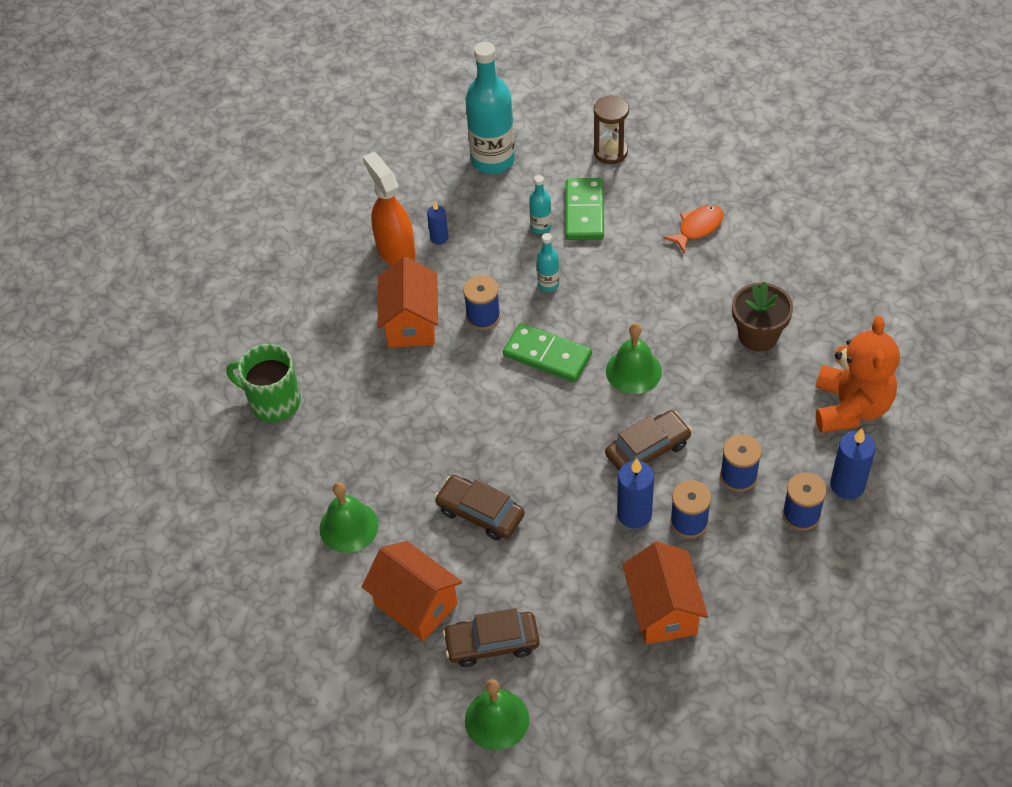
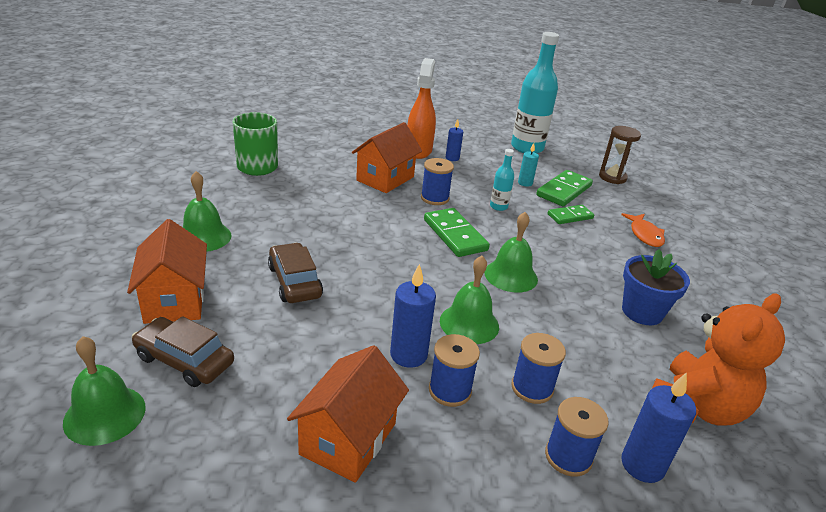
camera: 30 degrees right, 20 degrees down
(541, 227) = (525, 183): turquoise bottle -> turquoise candle
(619, 250) = (570, 216): none -> green domino
(648, 450) = (469, 323): brown car -> green bell
(698, 228) = (645, 235): orange fish -> orange fish turned 90 degrees clockwise
(758, 335) = (642, 312): brown flower pot -> blue flower pot

